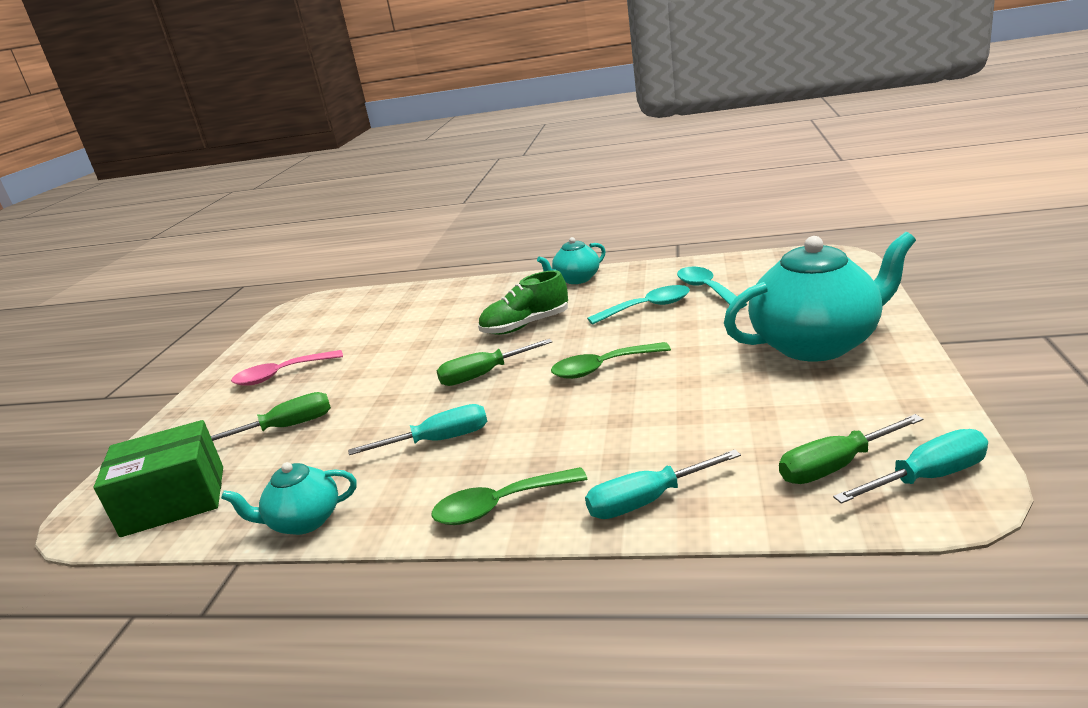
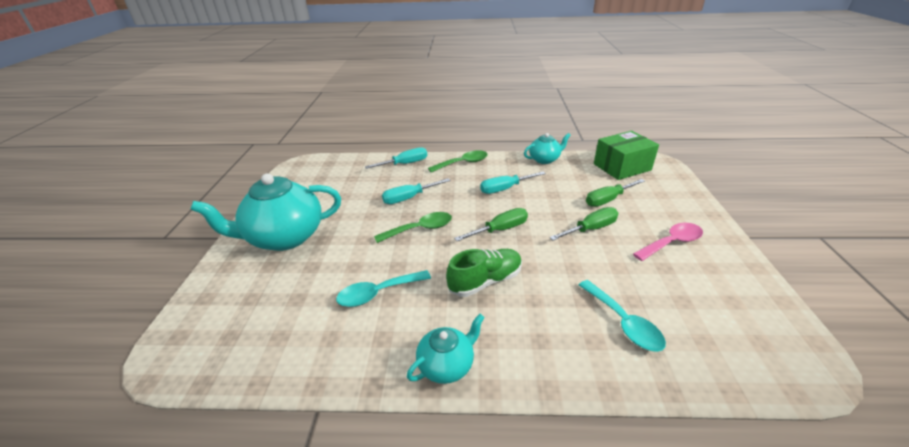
camera: 170 degrees right, 10 degrees up
(706, 289) = (318, 316): turquoise spoon -> turquoise spoon (623, 323)
(836, 466) = (330, 173): green screwdriver -> green screwdriver (590, 229)
(927, 477) = (303, 169): turquoise screwdriver -> turquoise screwdriver (409, 198)

